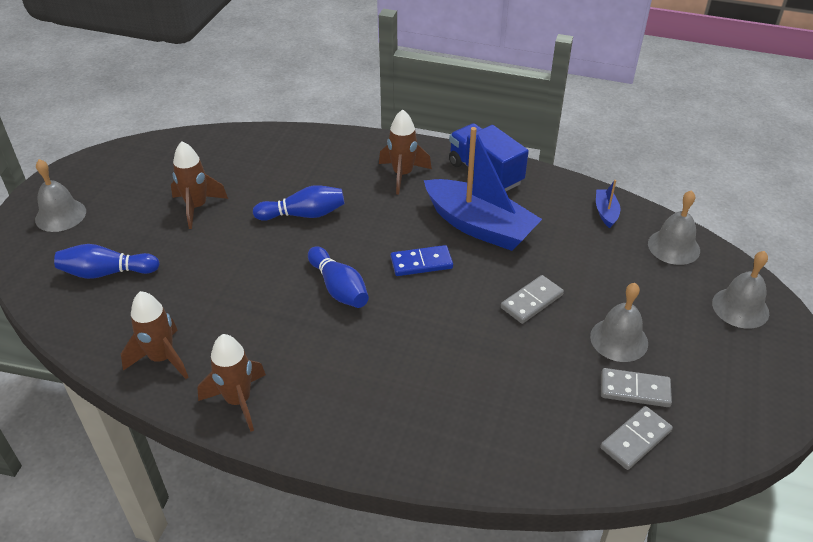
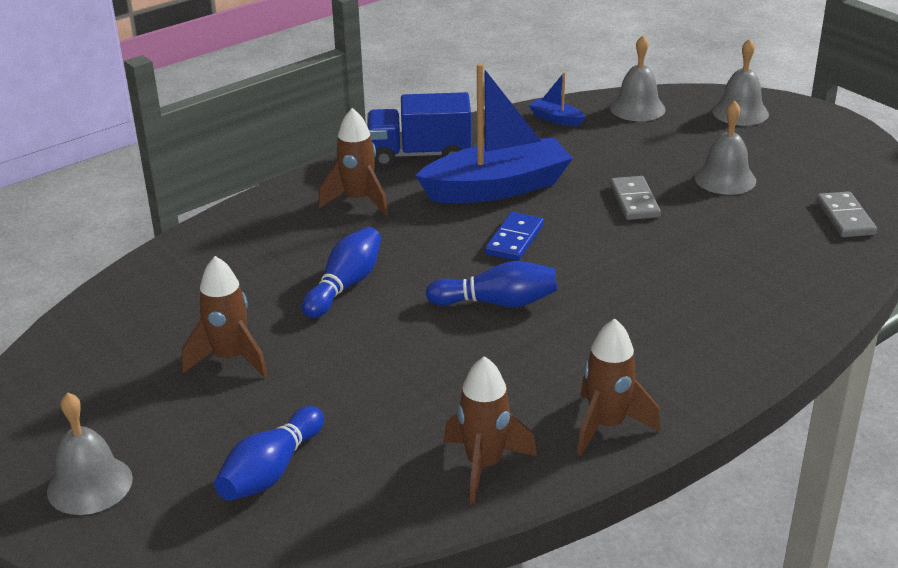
camera: 55 degrees left, 10 degrees down
(635, 390) = (790, 195): grey domino -> none

